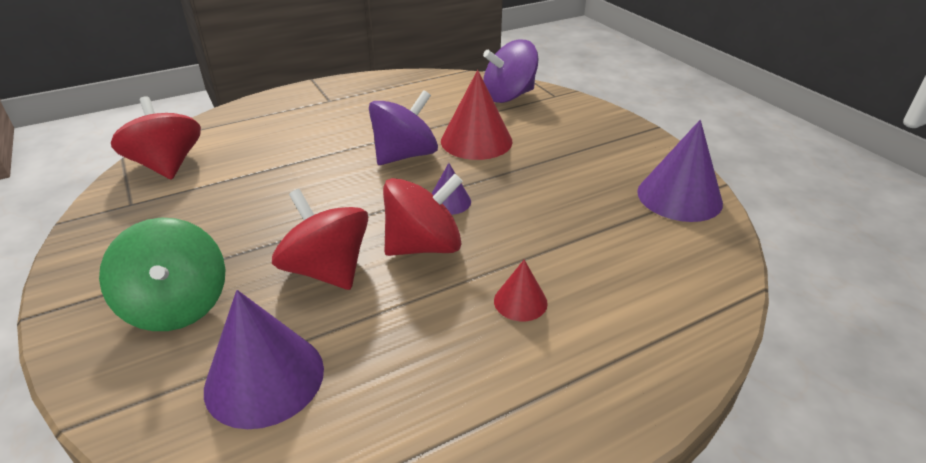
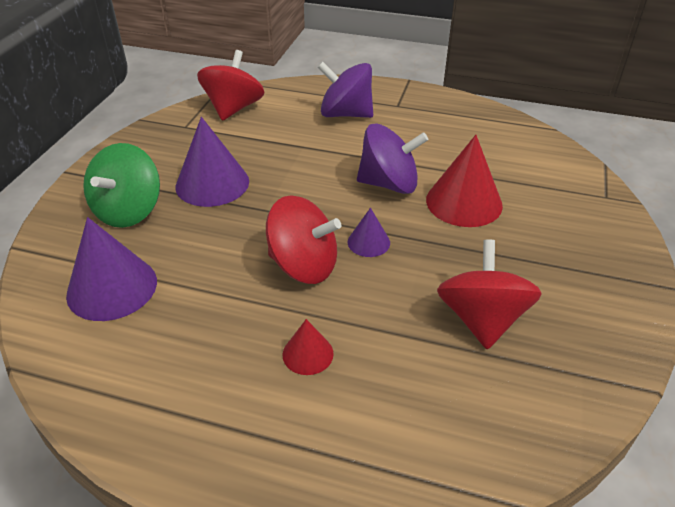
camera: 45 degrees right, 5 degrees up
(327, 270) = (225, 242): red spinning top -> red spinning top (482, 319)
(508, 96) = (556, 174): purple spinning top -> purple spinning top (345, 114)
(679, 197) = (578, 369): purple cone -> purple cone (212, 183)

